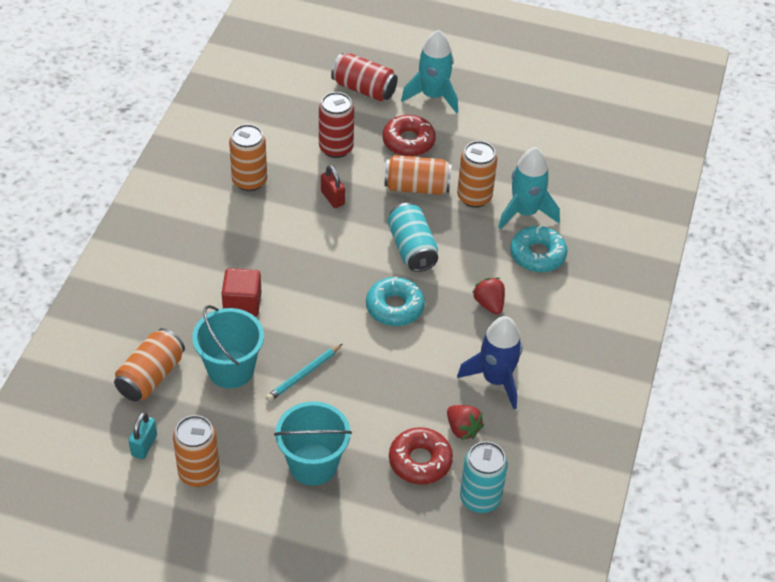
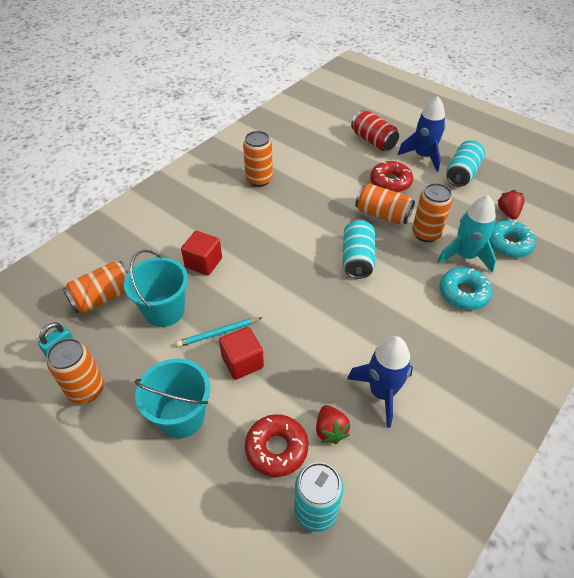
camera: 25 degrees right, 0 degrees up
(332, 198) = (313, 206): red padlock -> none
(336, 148) = (333, 173): red can -> none
(345, 395) = (242, 362): none -> red cube
(394, 307) = (321, 301): turquoise donut -> turquoise donut (508, 244)
(433, 96) = (423, 156): turquoise rocket -> blue rocket
(486, 108) = (462, 173): none -> turquoise can
(489, 304) = (403, 322): red strawberry -> red strawberry (508, 213)

